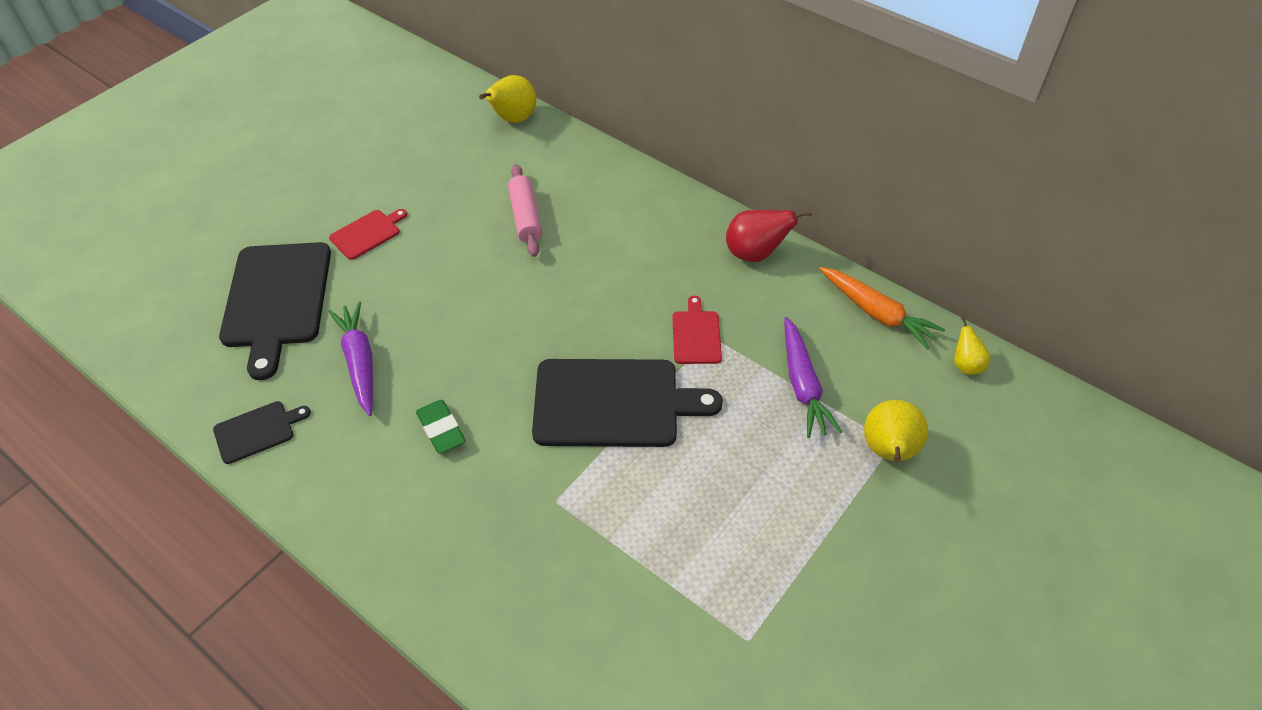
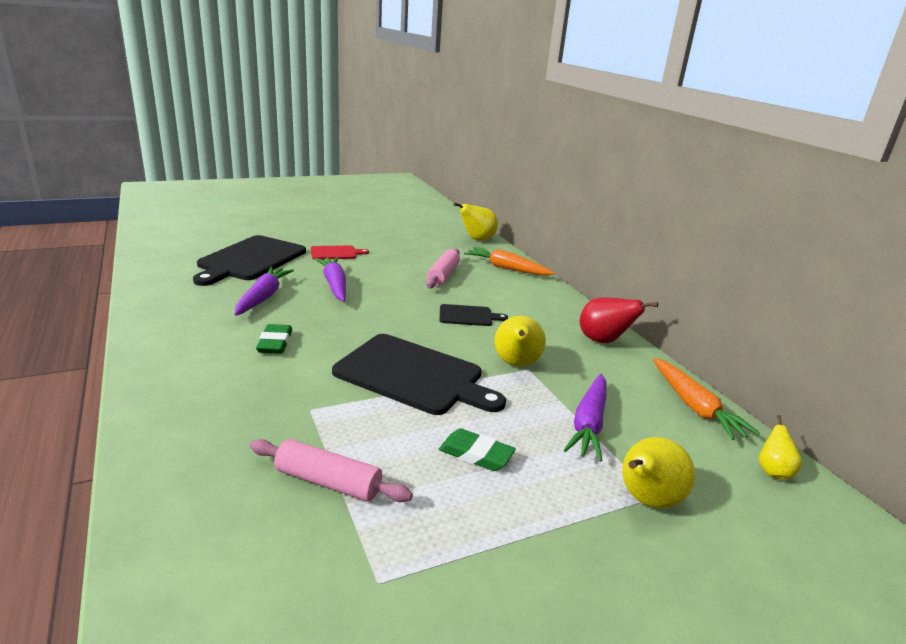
camera: 25 degrees right, 25 degrees down
(257, 431) = (164, 303): black cutting board -> black cutting board (468, 316)
(419, 298) = (334, 285): none -> purple carrot
(585, 167) = (506, 268): none -> orange carrot
(639, 572) = (328, 482): none -> pink rolling pin
(696, 335) = (516, 364): red cutting board -> yellow pear
(734, 474) = (476, 454): none -> green eraser

